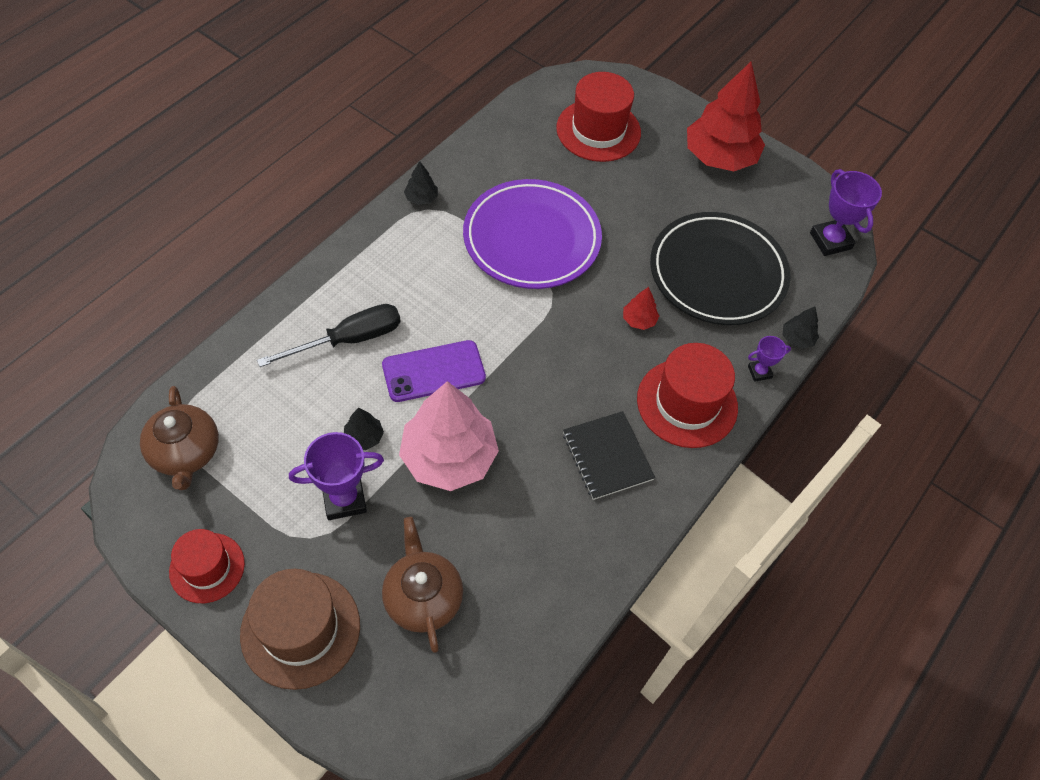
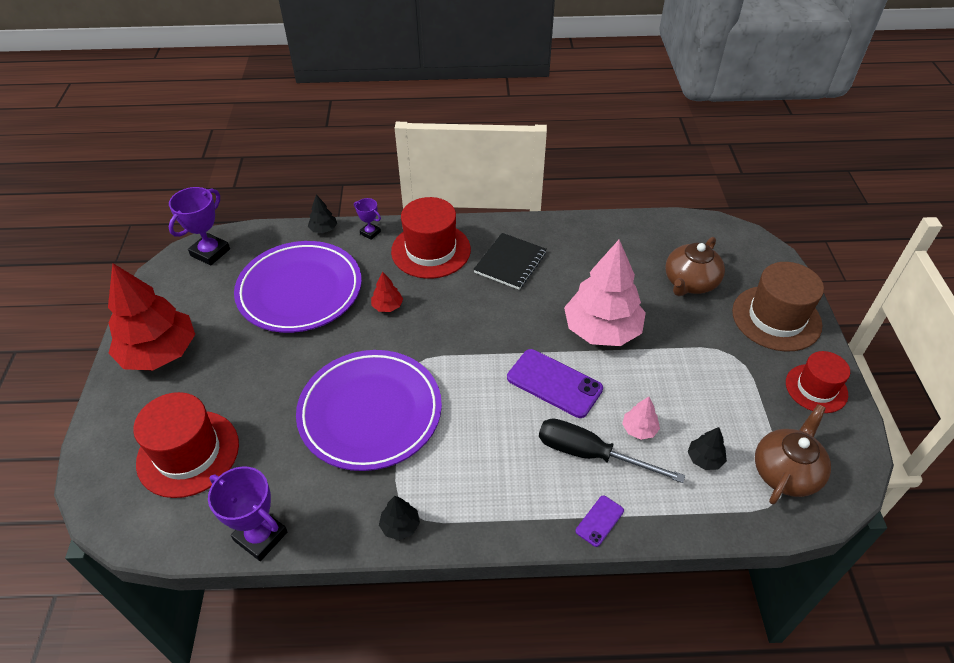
camera: 125 degrees left, 10 degrees down
(298, 301) = (599, 521): none -> purple phone
(331, 390) = (639, 429): none -> pink tree
(344, 499) = (692, 358): purple trophy -> purple trophy (260, 536)
(364, 437) = (645, 382): black tree -> black tree (704, 459)
(717, 273) = (300, 291): black plate -> purple plate

